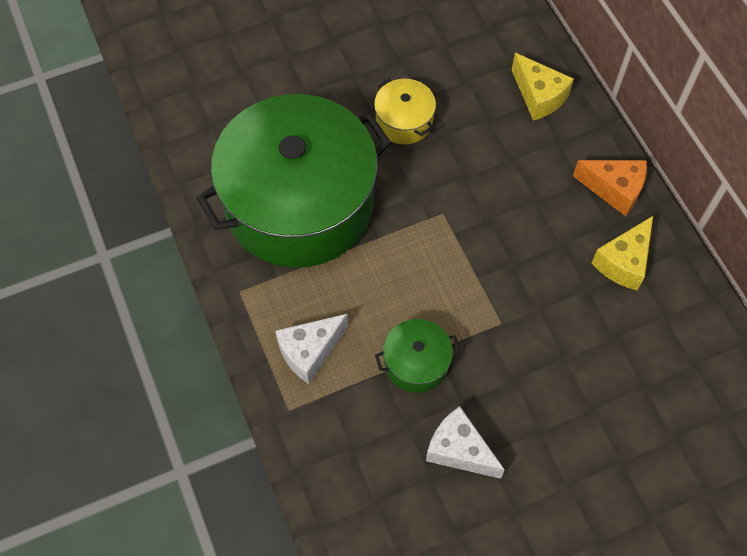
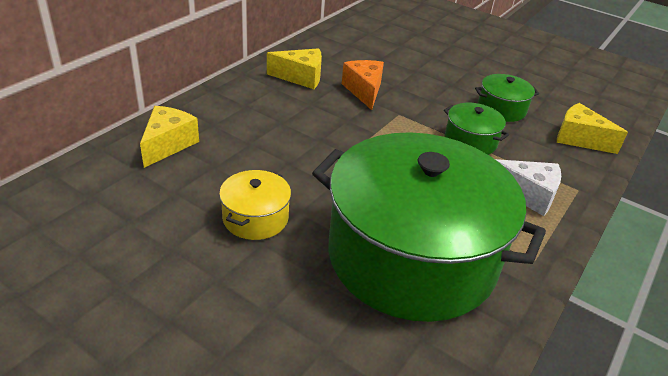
camera: 125 degrees left, 25 degrees down
(359, 493) = (579, 139): none -> yellow cheese
(459, 450) = (501, 109): white cheese -> green pot
(614, 189) = (241, 91): orange cheese -> orange cheese (364, 91)

